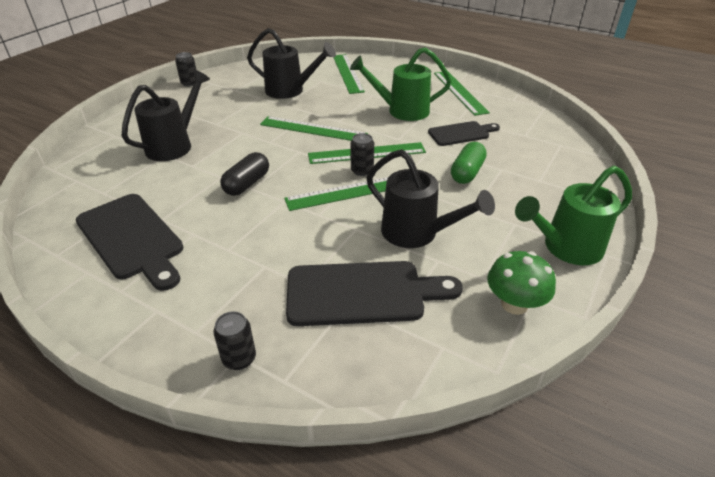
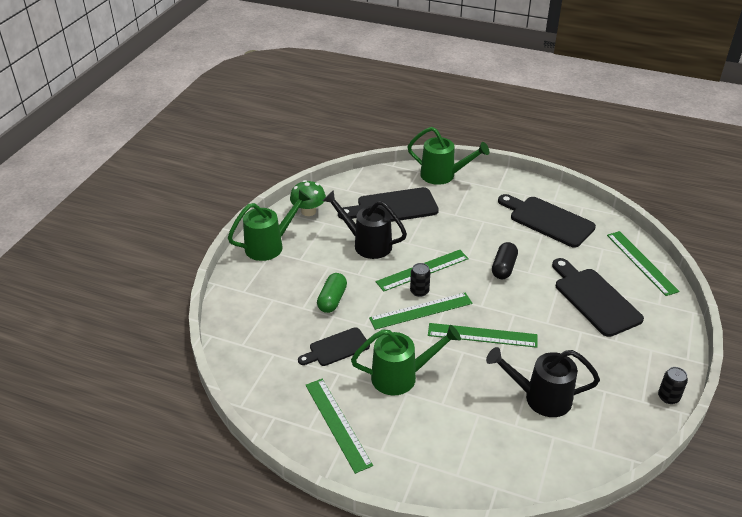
camera: 170 degrees right, 0 degrees up
(174, 145) = (594, 299): black watering can -> black cutting board
(239, 358) = (443, 175): black can -> green watering can
(347, 73) = (489, 449): green ruler -> green ruler (641, 262)

